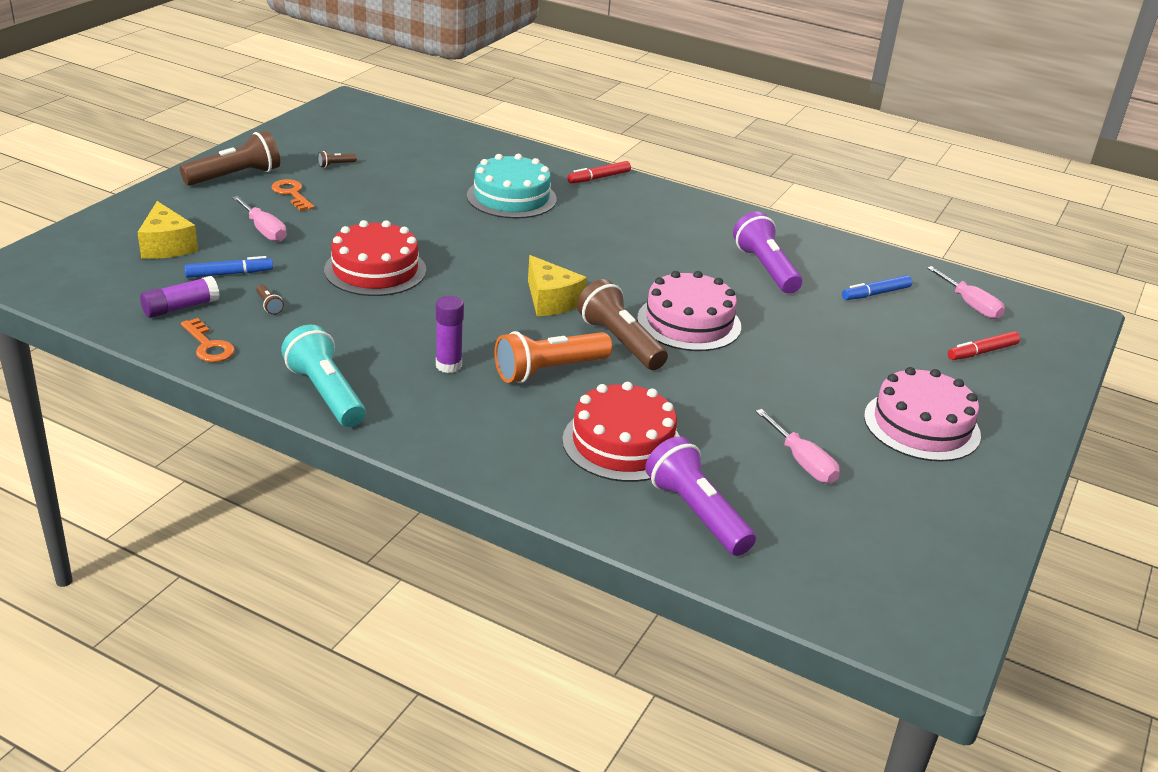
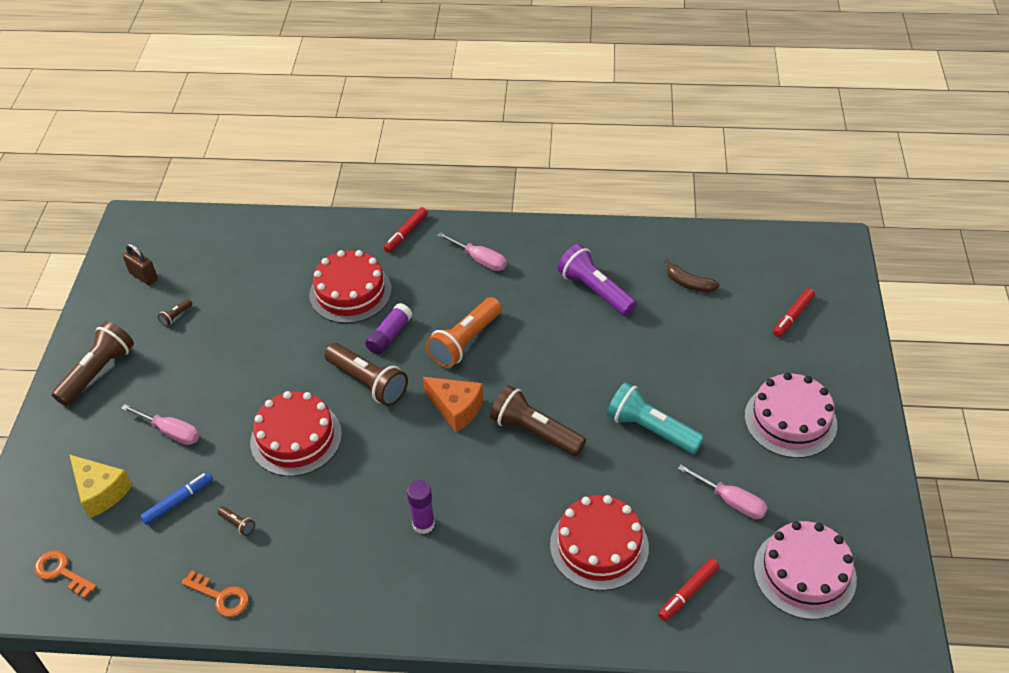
camera: 20 degrees left, 15 degrees up
(181, 307) = (166, 562): purple glue stick -> purple glue stick (389, 335)
(292, 194) = (163, 373): orange key -> orange key (61, 572)
(325, 393) = (350, 604): turquoise flashlight -> turquoise flashlight (650, 429)
(329, 134) = (144, 276): none -> brown padlock
(477, 257) = (368, 382): none -> brown flashlight
(511, 197) = (350, 292): turquoise cake -> red cake
(548, 370) = (501, 492): orange flashlight -> orange flashlight (465, 342)
(551, 300) = (456, 408): yellow cheese -> orange cheese
(689, 322) = (573, 384): pink cake -> pink cake (804, 573)
(696, 513) = (688, 593): purple flashlight -> red marker
(875, 294) = (689, 283): blue marker -> brown banana
(970, 305) = (760, 265): pink screwdriver -> pink screwdriver (479, 260)

